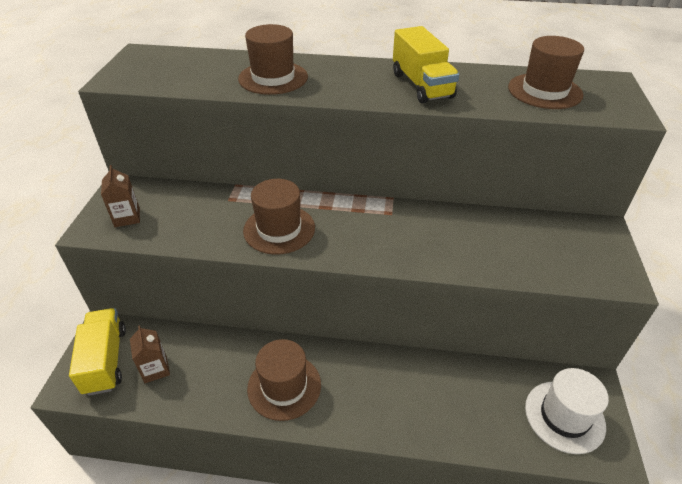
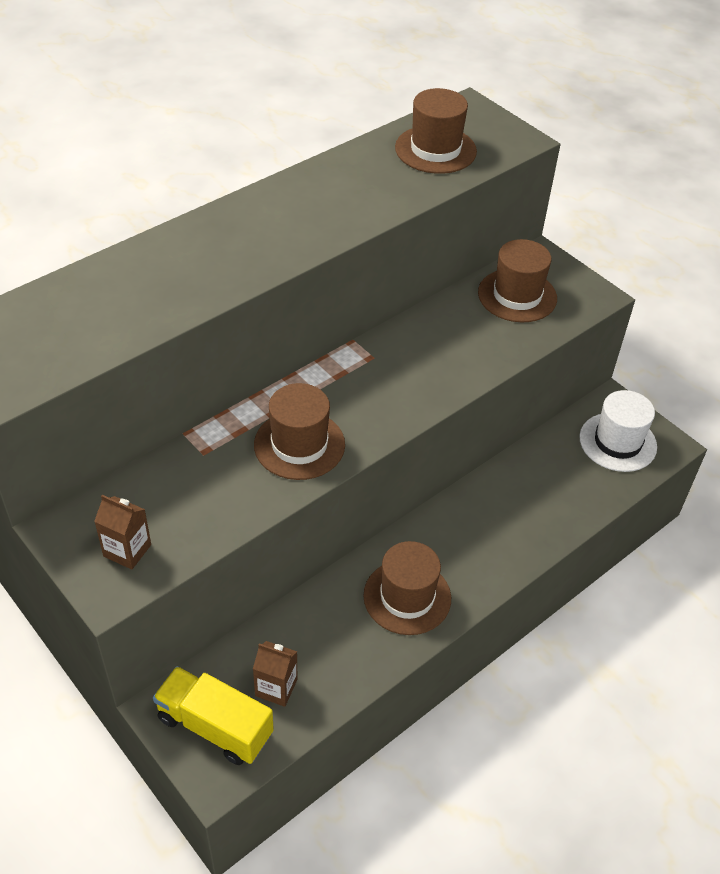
camera: 50 degrees left, 5 degrees up
(273, 78) = (177, 279): brown hat -> brown hat (517, 295)
(422, 85) = (331, 203): yellow truck -> none

